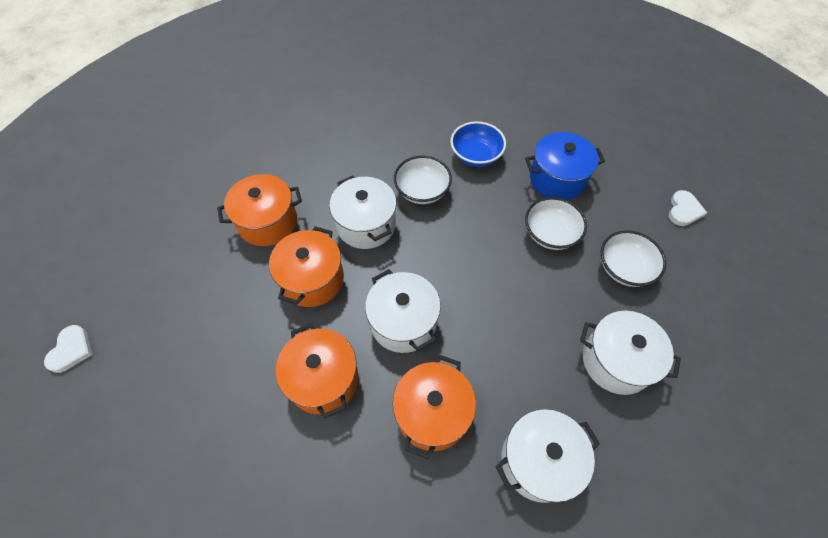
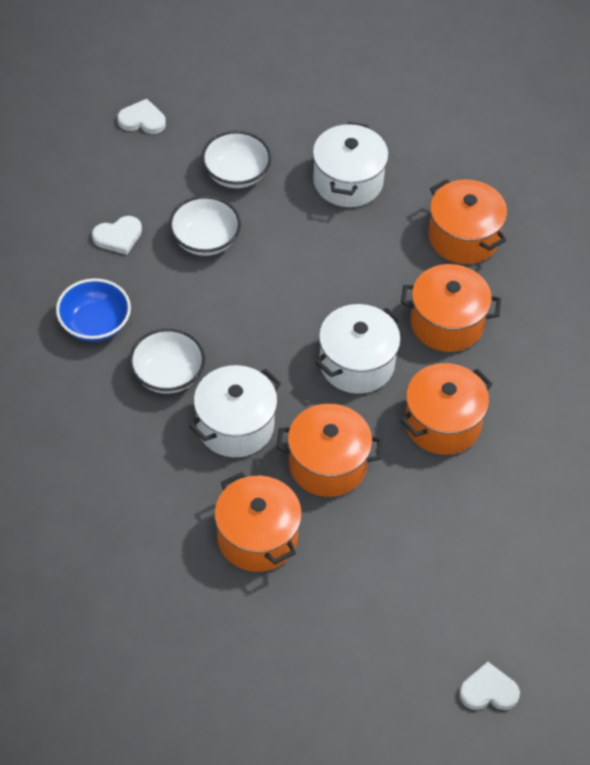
camera: 105 degrees left, 5 degrees down
(538, 460) = (463, 237): white pot -> orange pot
(557, 179) = (118, 236): blue pot -> white heart

